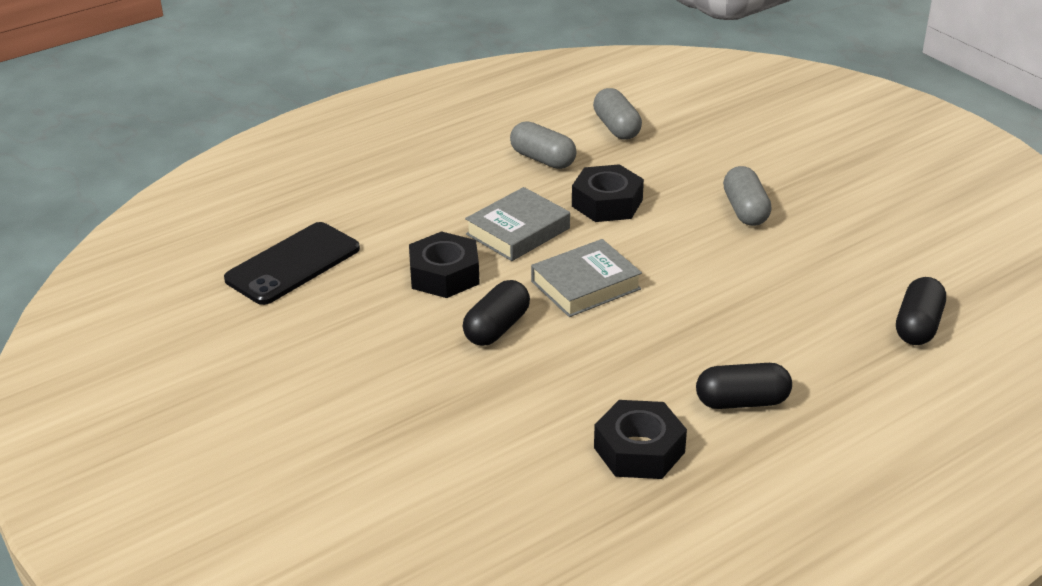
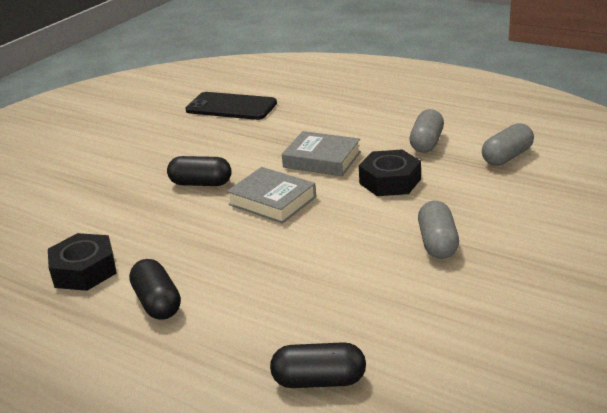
camera: 70 degrees right, 5 degrees down
(444, 275) = (251, 151): black nut -> none
(745, 210) = (437, 243): grey capsule -> grey capsule turned 60 degrees counterclockwise

